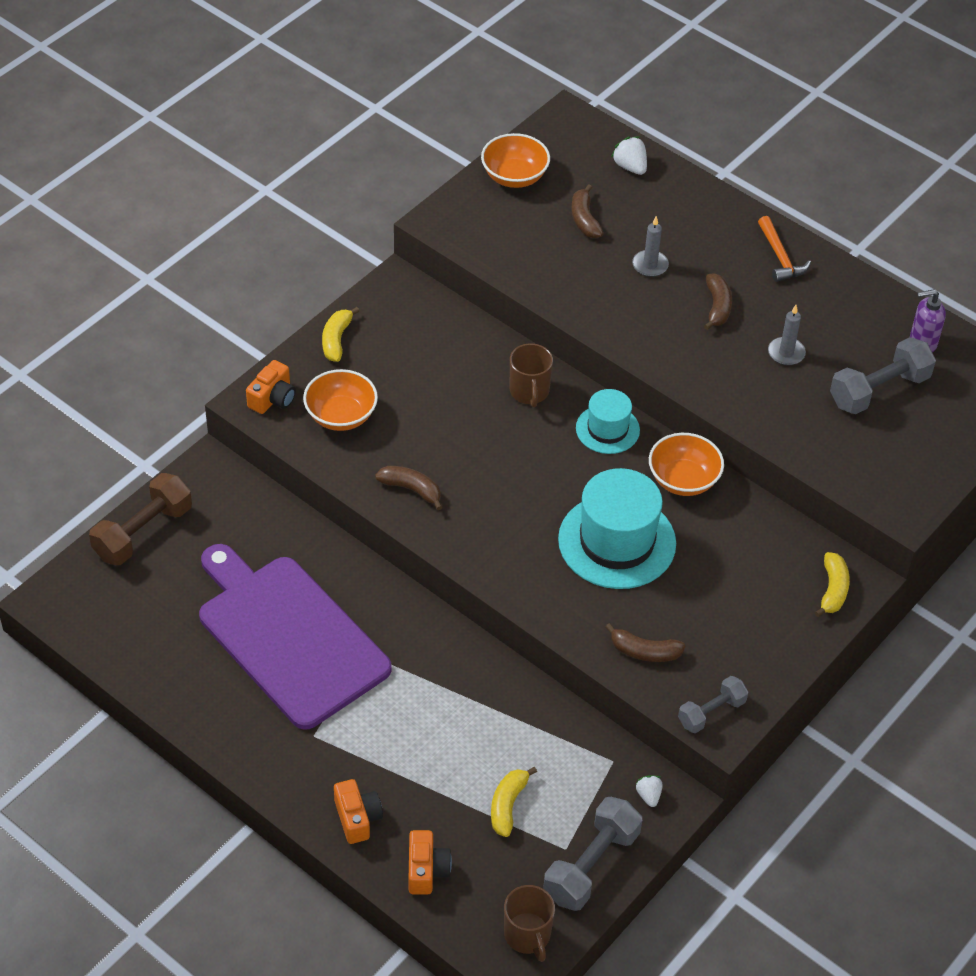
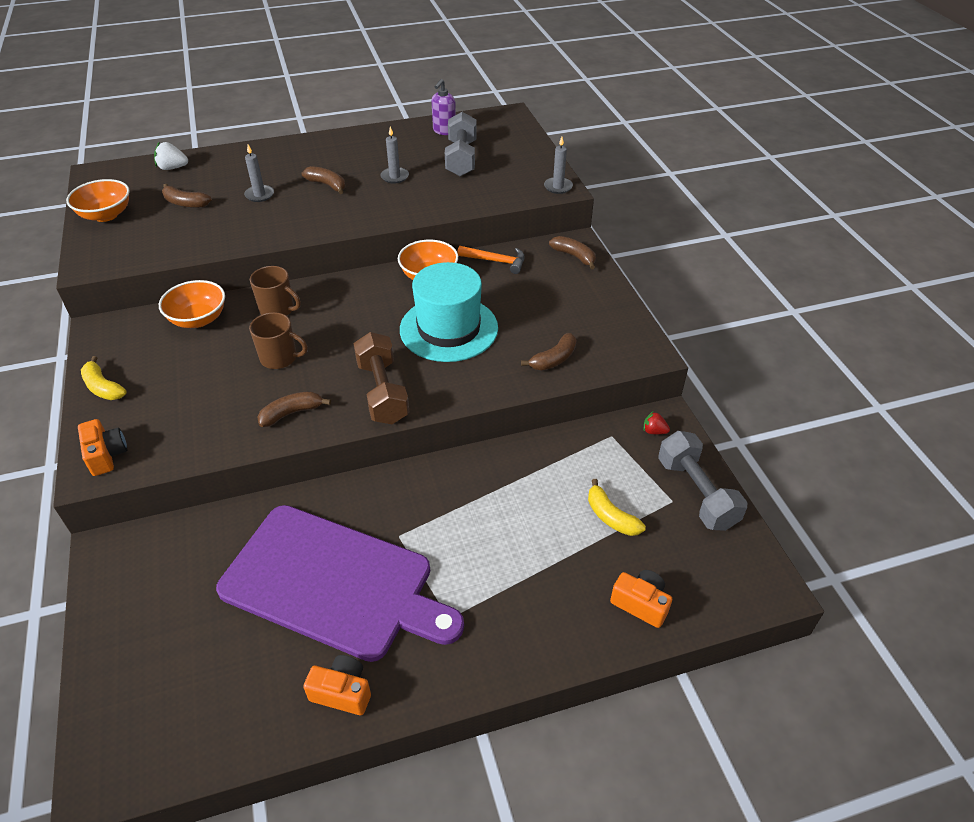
camera: 55 degrees left, 5 degrees down
(143, 532) = (114, 642): brown dumbbell -> brown dumbbell (382, 392)
(288, 636) = (334, 583): purple cutting board -> purple cutting board turned 150 degrees counterclockwise
(341, 416) = (175, 420): orange bowl -> orange bowl (198, 319)
(357, 818) = (557, 628): orange camera -> orange camera (342, 692)
(527, 935) = (741, 565): brown mug -> brown mug (280, 358)
(607, 429) = (351, 289): turquoise hat -> none
(648, 795) = (654, 431): white strawberry -> red strawberry
(711, 712) = (630, 351): grey dumbbell -> none
(780, 257) = (321, 148): orange hammer -> orange hammer (496, 261)
(833, 590) = (574, 256): yellow banana -> brown banana
(905, 508) = (558, 187): none -> grey candle

